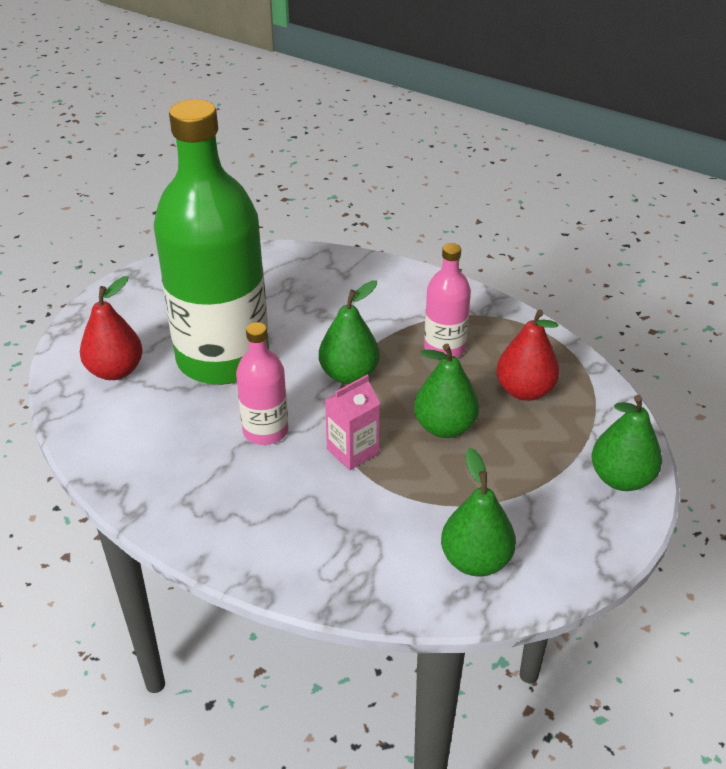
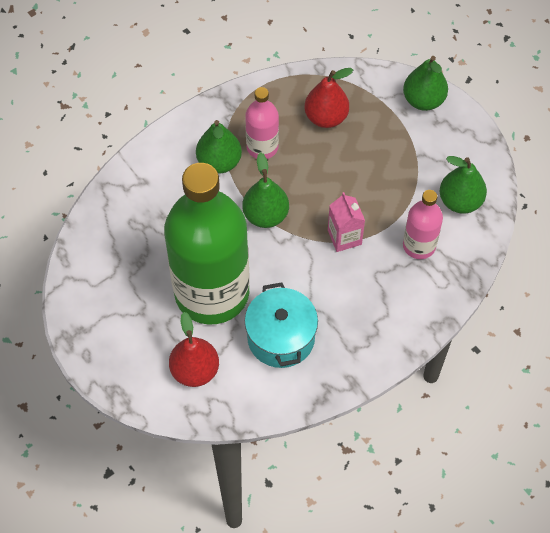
camera: 70 degrees left, 20 degrees up
(181, 429) = (281, 338): none -> turquoise pot
(265, 431) = (304, 284): pink bottle -> pink bottle (419, 245)
(444, 427) = (342, 176): green pear -> green pear (219, 162)

